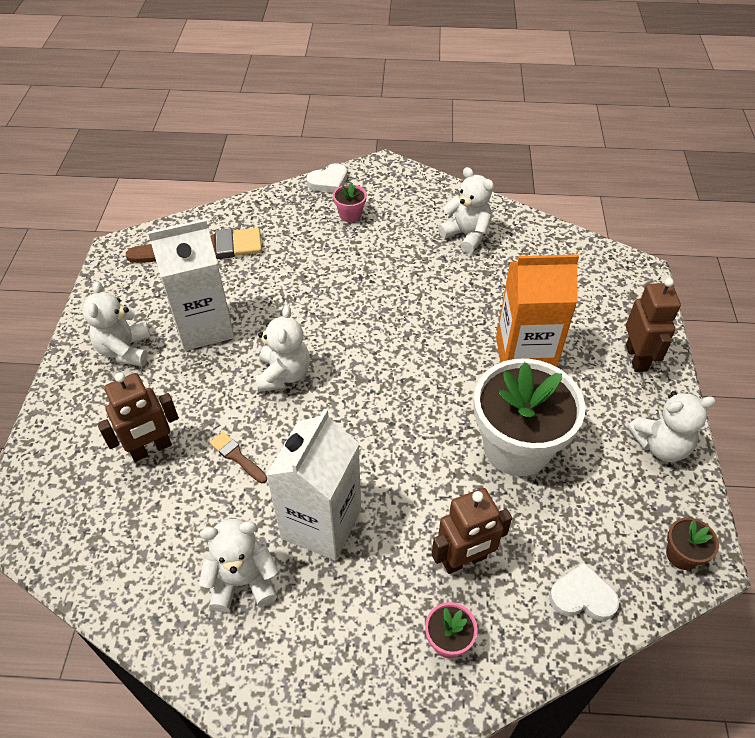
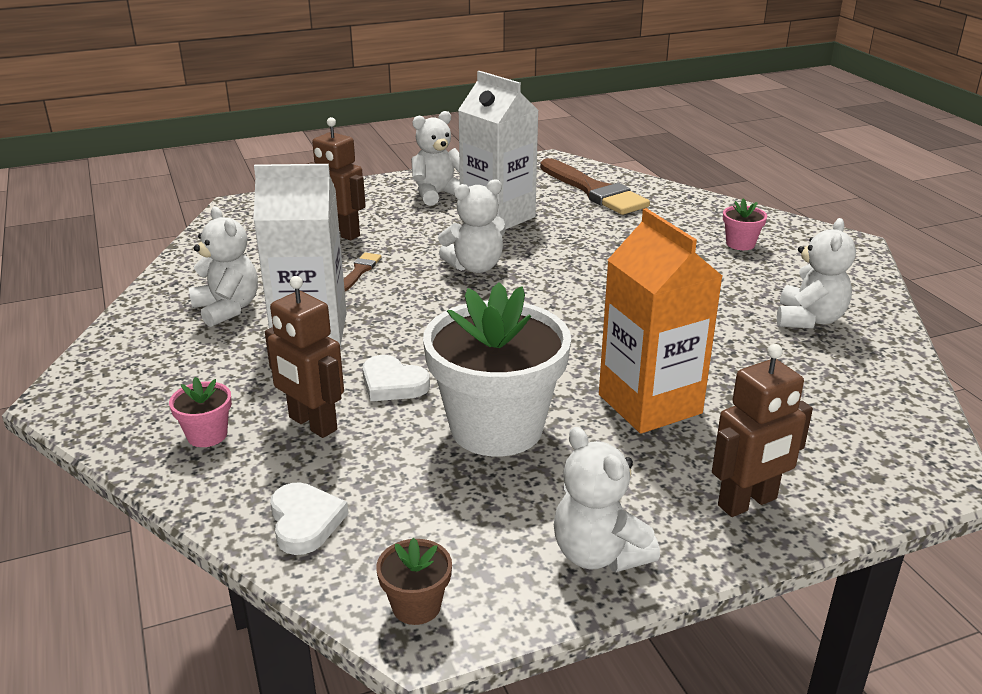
camera: 65 degrees right, 20 degrees down
(328, 181) = (775, 220): white heart -> white heart (393, 384)

